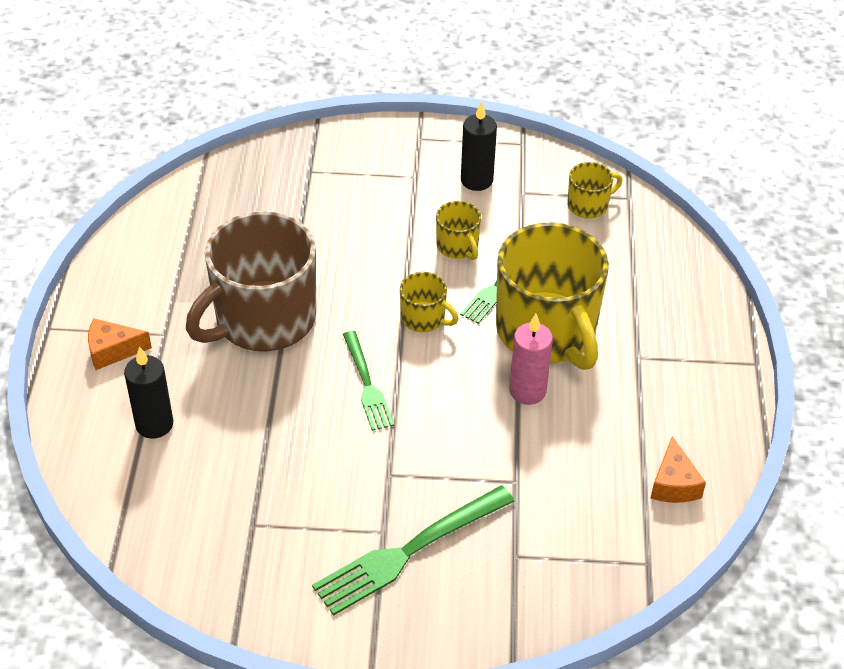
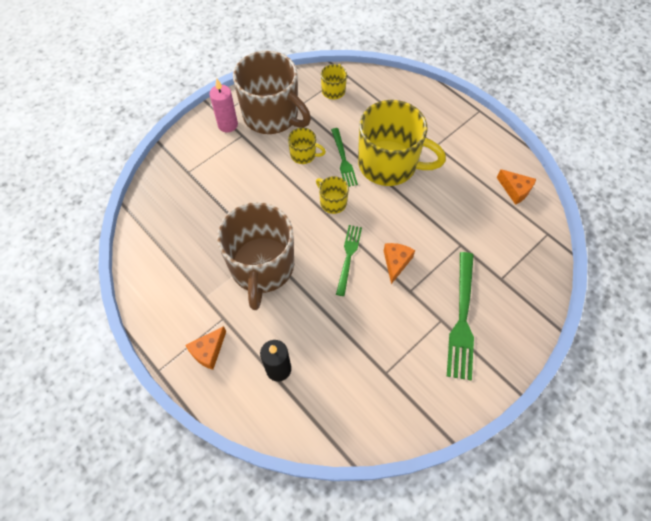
camera: 45 degrees left, 15 degrees up
(367, 384) = (348, 256): green fork -> green fork turned 105 degrees counterclockwise
(412, 434) = (396, 262): none -> orange cheese
(424, 318) = (332, 202): yellow mug -> yellow mug turned 120 degrees counterclockwise
(476, 180) = (272, 115): black candle -> brown mug
(527, 391) = (415, 199): pink candle -> pink candle (228, 125)

